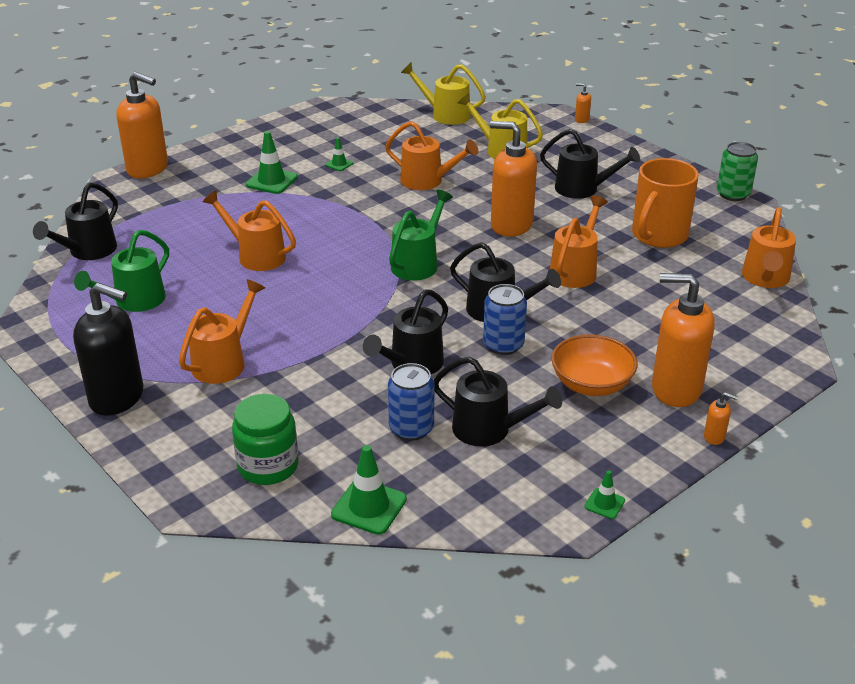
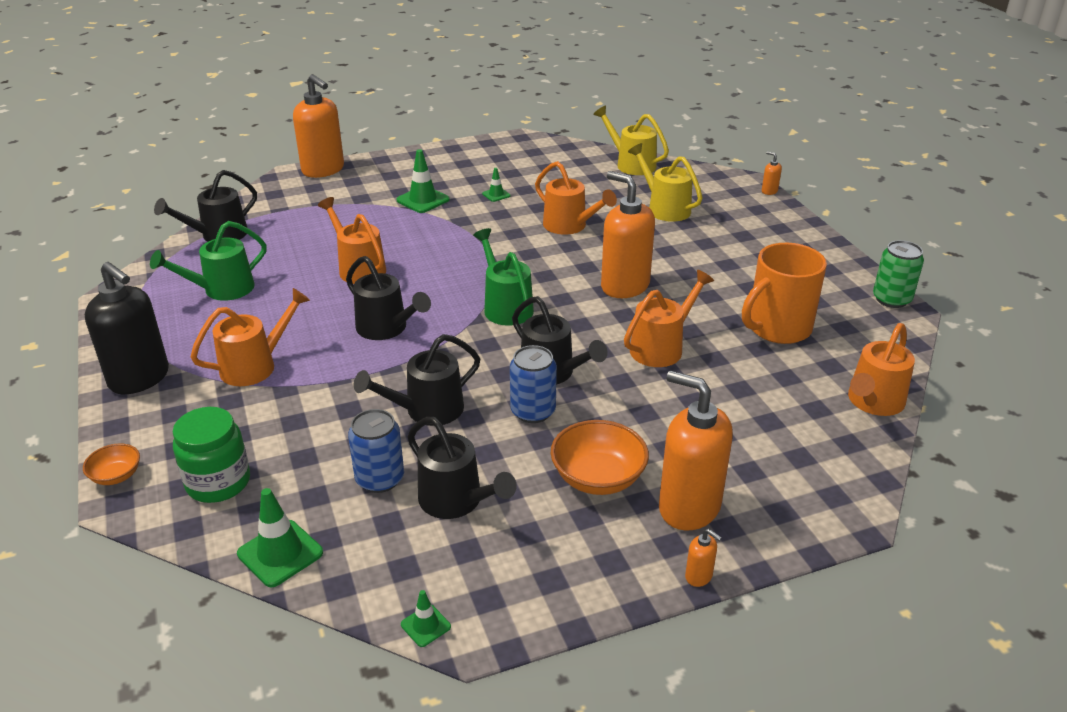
camera: 20 degrees right, 0 degrees up
(166, 484) = (116, 476): none -> orange bowl
(418, 263) = (505, 306): green watering can -> green watering can turned 75 degrees counterclockwise
(583, 189) = (725, 263): black watering can -> black watering can (387, 329)
(604, 503) = (523, 621): green traffic cone -> green traffic cone (425, 625)

